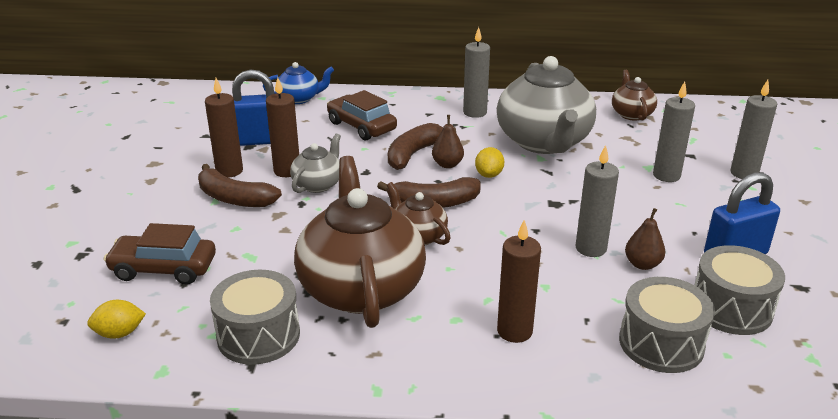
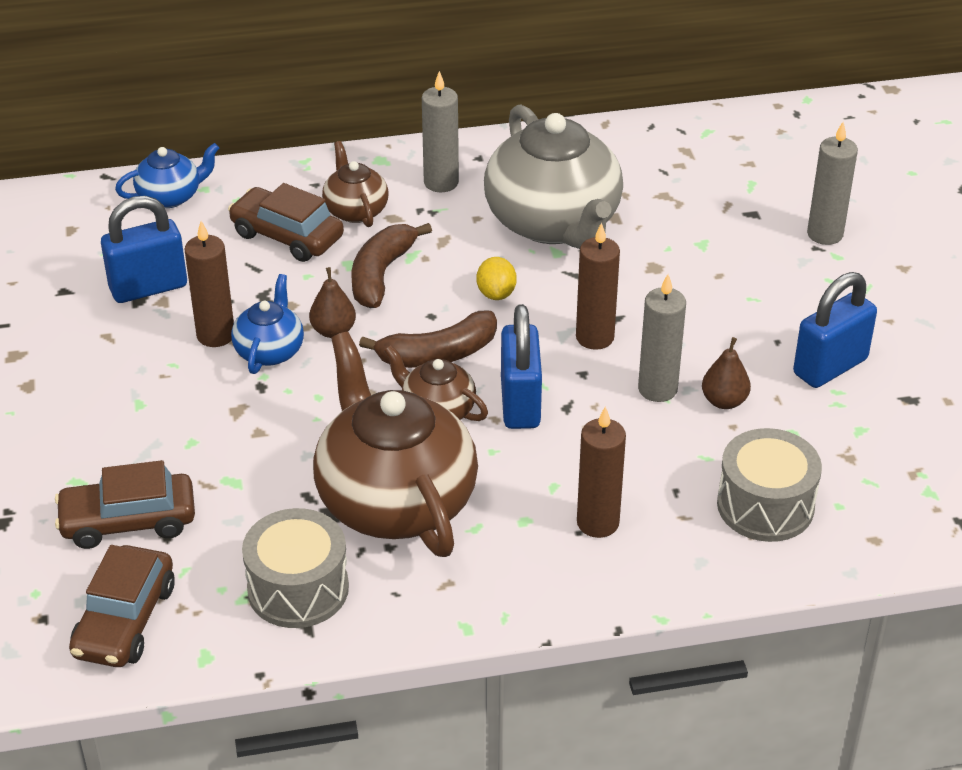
camera: 15 degrees left, 10 degrees up
(120, 333) = (125, 620): yellow lemon -> brown car
(229, 171) = (133, 350): brown candle -> brown candle (595, 337)
(234, 198) = (164, 395): brown banana -> none
(318, 184) = (270, 350): grey teapot -> blue teapot
(447, 164) = (434, 285): brown pear -> brown pear (333, 331)
(481, 241) = (520, 403): none -> blue padlock
(631, 114) = (661, 150): brown teapot -> brown teapot (355, 210)
(666, 175) = (728, 255): grey candle -> none
(731, 308) = (835, 444): grey drum -> none

